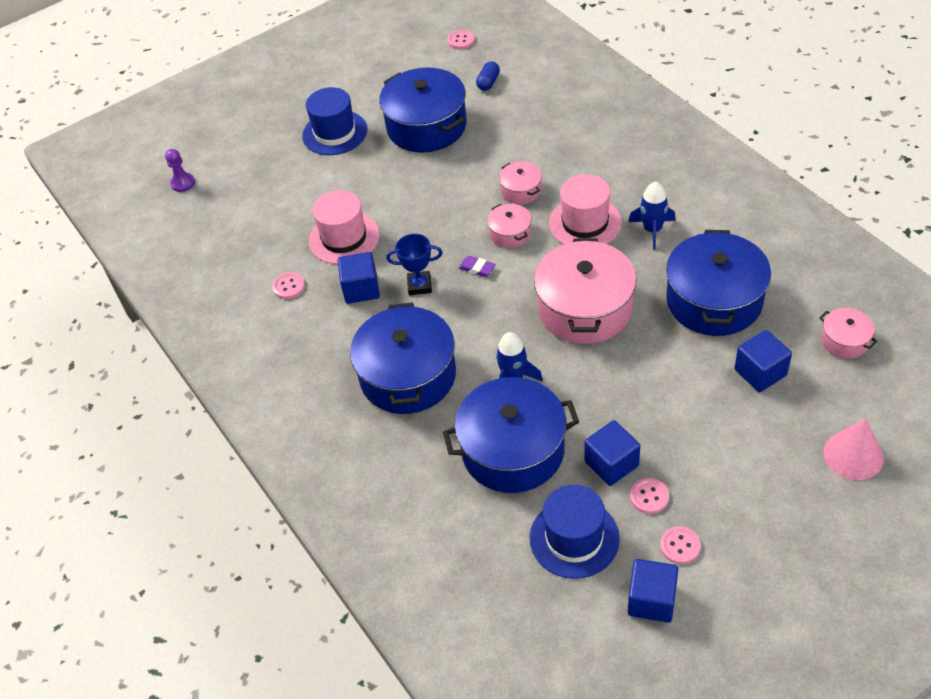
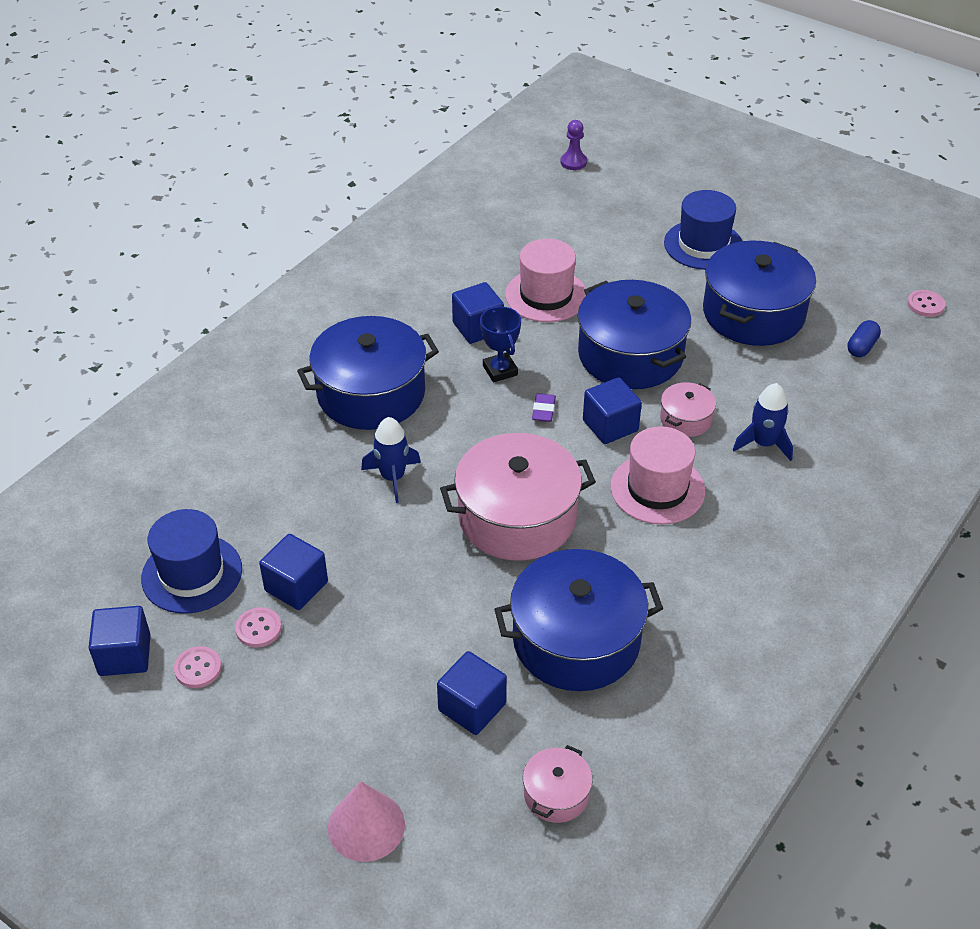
camera: 65 degrees right, 5 degrees down
(289, 286) = (461, 275): pink button -> none
(488, 82) = (861, 347): blue capsule -> blue capsule turned 60 degrees counterclockwise
(510, 233) = (610, 425): pink pot -> blue cube
(513, 450) = (294, 499): blue pot -> blue pot (630, 355)
(652, 230) = (674, 556): blue rocket -> blue rocket (764, 444)

